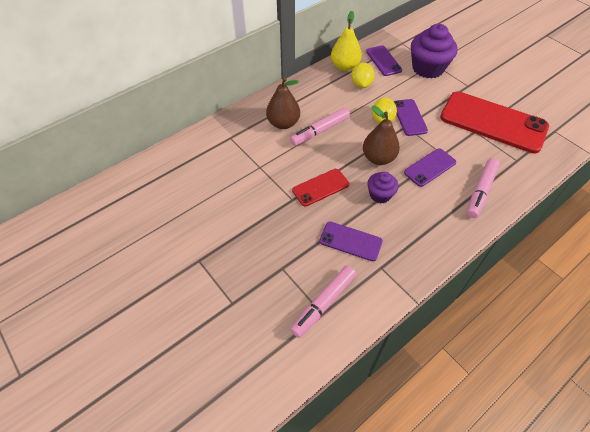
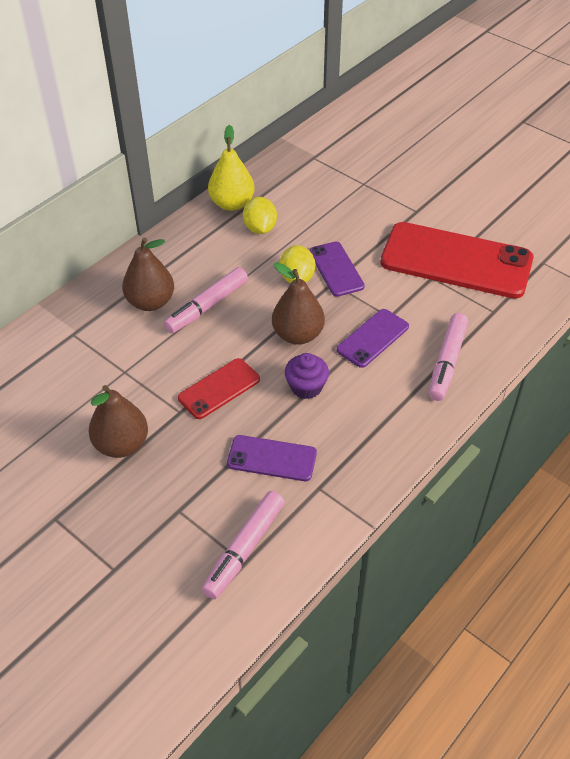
camera: 10 degrees left, 5 degrees down
(250, 216) = (121, 444): none -> brown pear
(383, 61) = (289, 188): purple phone -> none
(428, 68) = (355, 192): purple cupcake -> none

